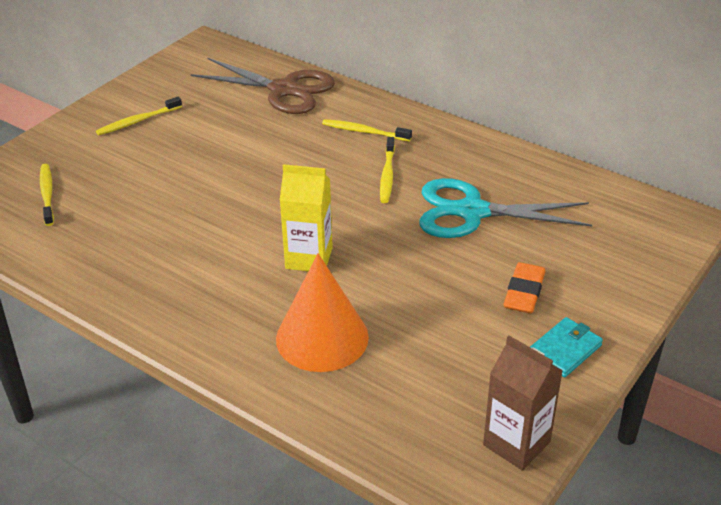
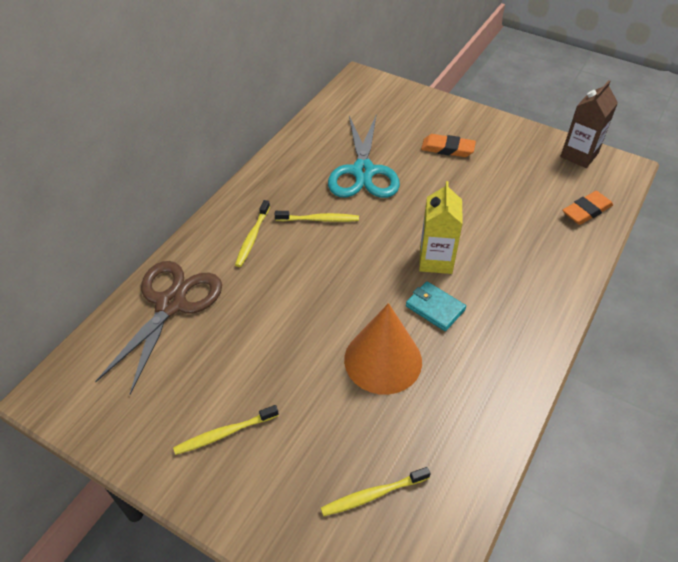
camera: 95 degrees left, 10 degrees up
(138, 121) = (224, 433): yellow toothbrush -> yellow toothbrush turned 105 degrees clockwise
(322, 337) = (522, 245): orange cone -> orange cone (383, 360)
(382, 421) = (586, 211): none -> orange eraser
(565, 350) = (496, 134): turquoise wallet -> turquoise wallet (435, 308)

